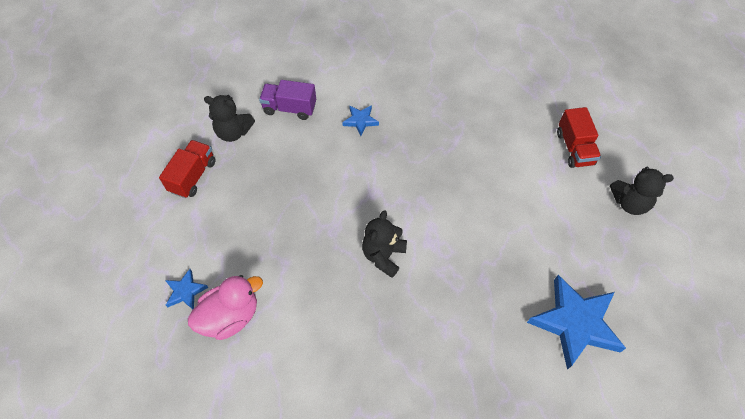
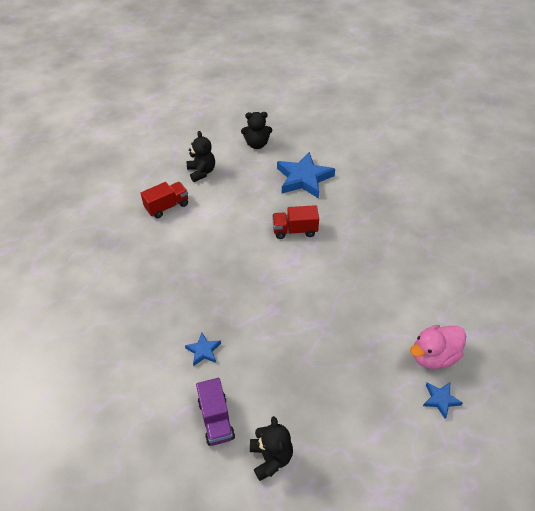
camera: 115 degrees left, 10 degrees down
(193, 176) = (340, 465): red truck -> red truck (294, 230)
(230, 316) = (433, 356): pink duck -> pink duck turned 60 degrees counterclockwise
(383, 256) = (322, 283): black teddy bear -> black teddy bear (257, 144)

